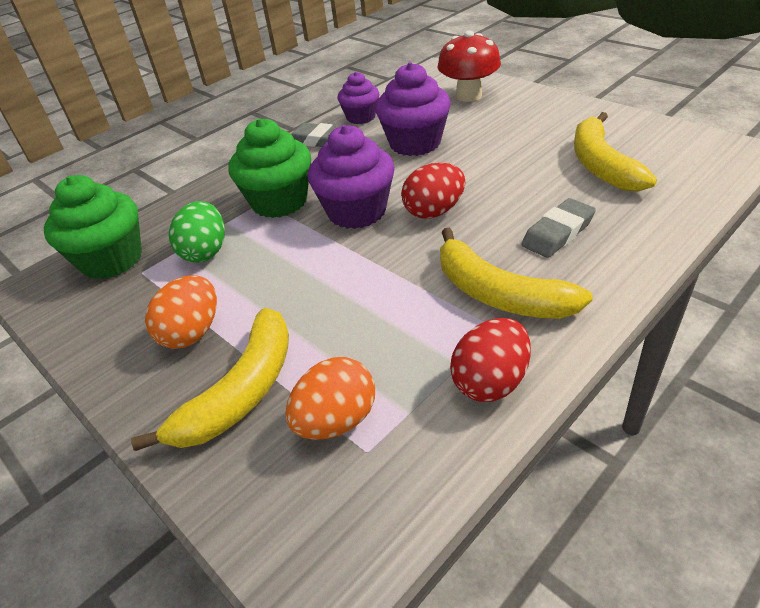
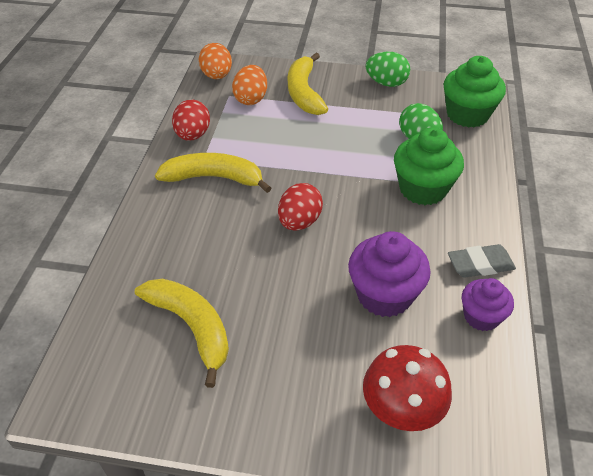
camera: 140 degrees right, 5 degrees up
(113, 352) = (386, 83): none -> green egg
(192, 333) = (360, 102): orange egg -> orange egg (217, 76)
(357, 211) = (356, 201): purple cupcake -> none
(557, 233) = (198, 235): grey eraser -> none

